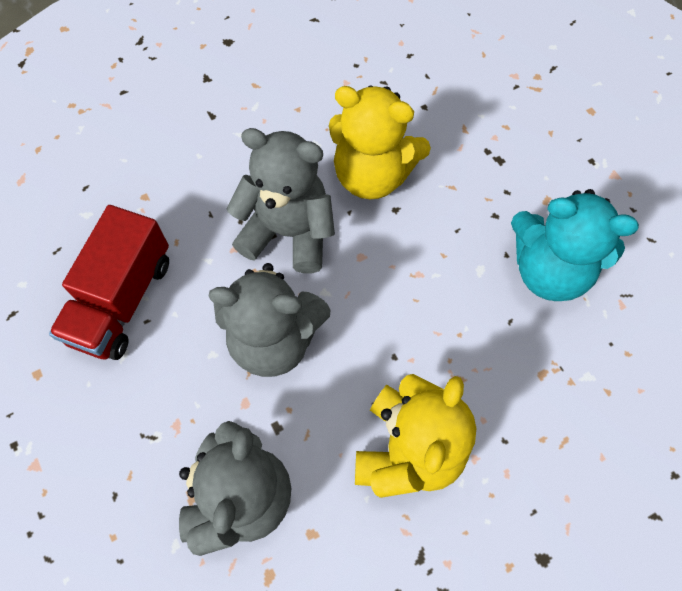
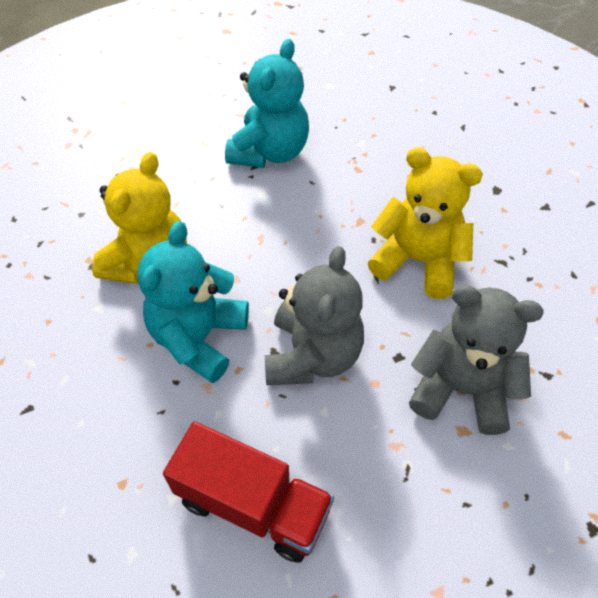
camera: 85 degrees left, 10 degrees down
(288, 232) = (198, 337): grey teddy bear -> turquoise teddy bear

